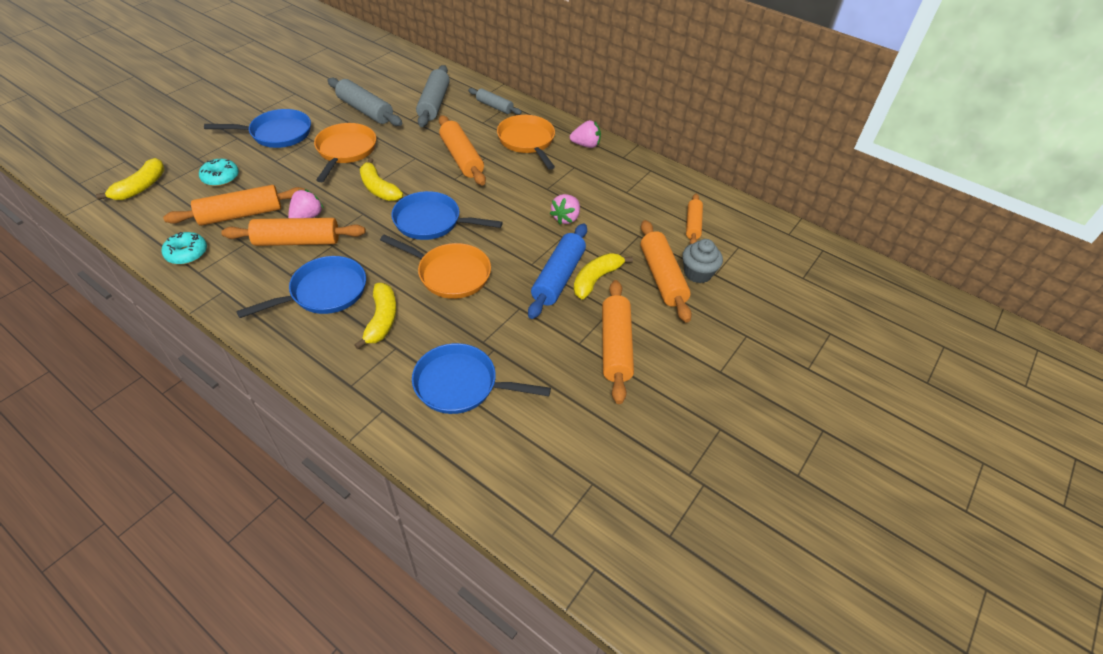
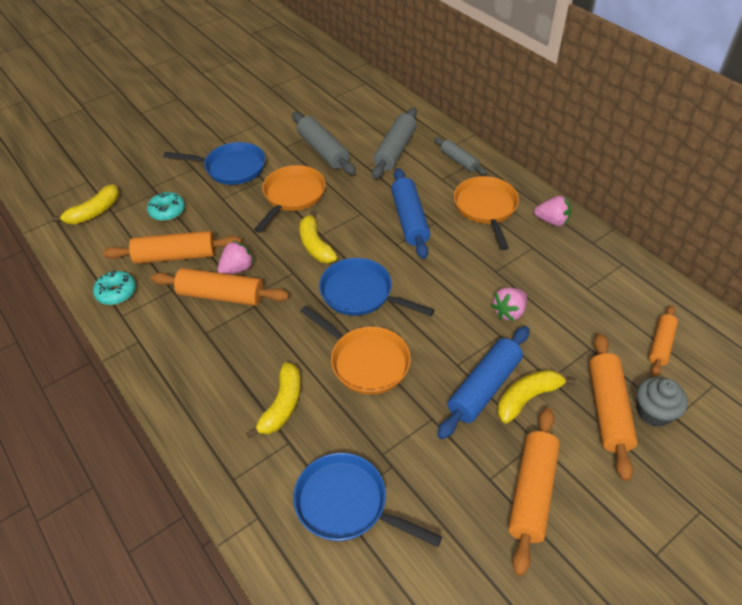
camera: 20 degrees right, 0 degrees up
(324, 292) = (233, 360): blue pan -> none
(461, 158) = (409, 220): orange rolling pin -> blue rolling pin

